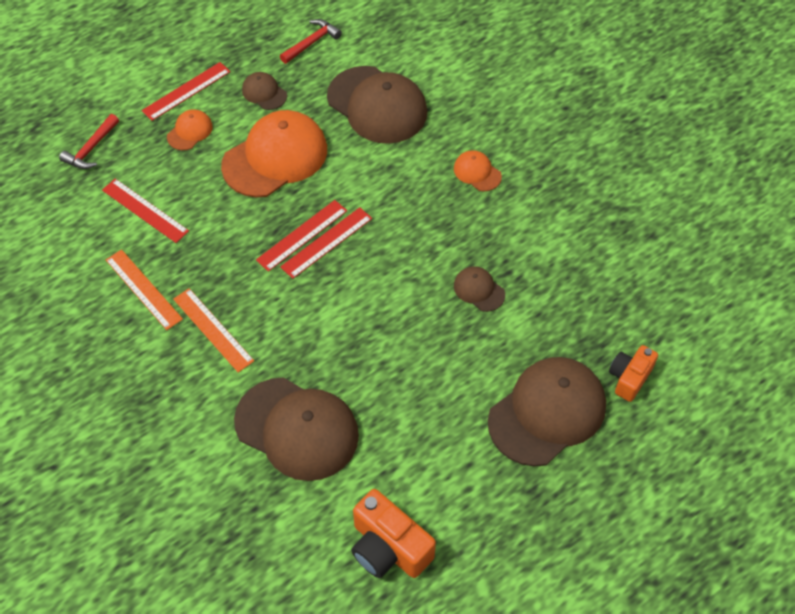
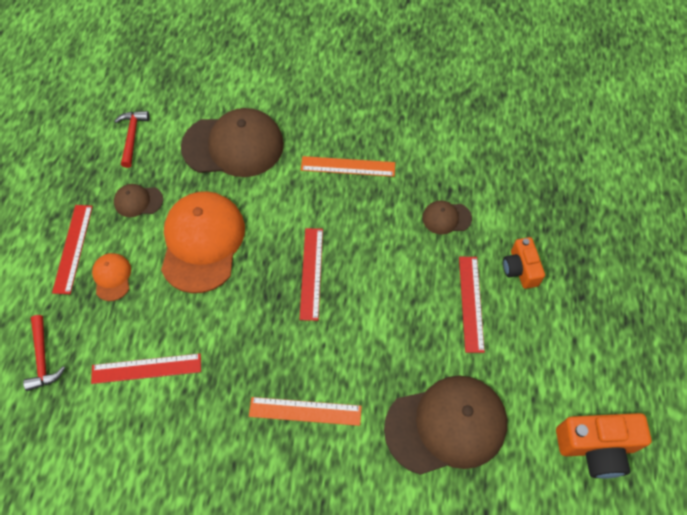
camera: 45 degrees left, 5 degrees up
(143, 289) = (217, 430): orange ruler -> orange ruler (348, 166)
(302, 235) = (288, 283): red ruler -> red ruler (471, 303)
(477, 172) = (354, 139): orange cap -> none
(547, 412) = (577, 262): brown cap -> none
(629, 378) = (593, 196): orange camera -> orange camera (520, 269)

